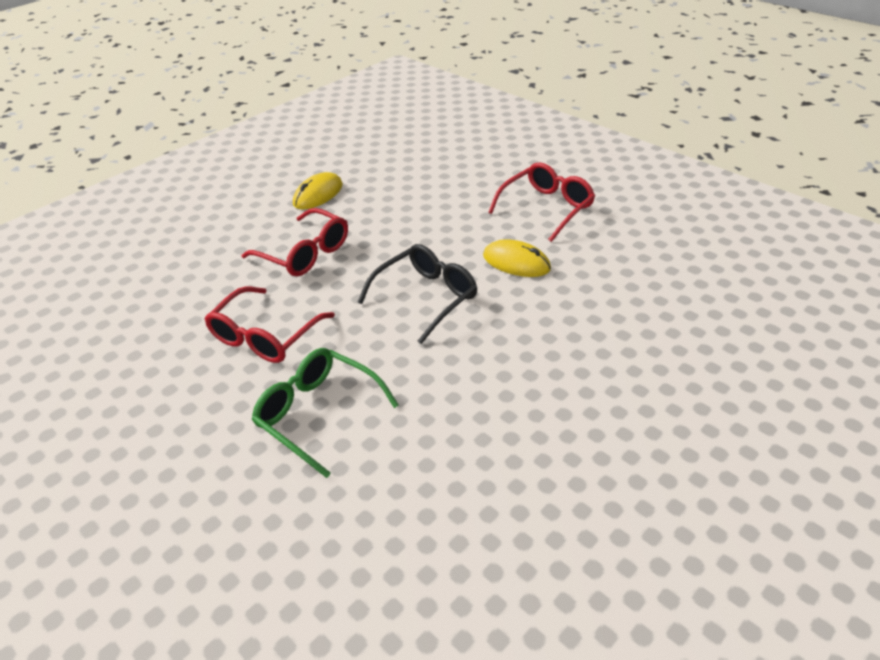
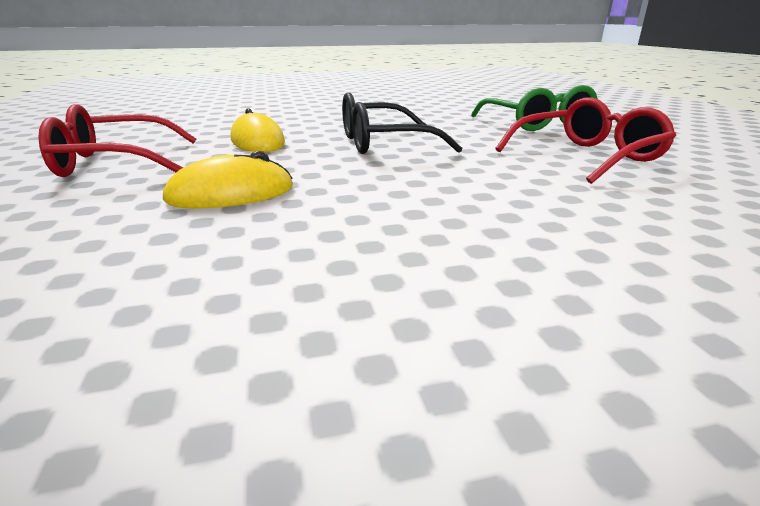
camera: 150 degrees left, 15 degrees down
(304, 253) = (508, 207): red glasses -> none
(318, 194) = (406, 309): yellow mouse -> yellow mouse (231, 194)

